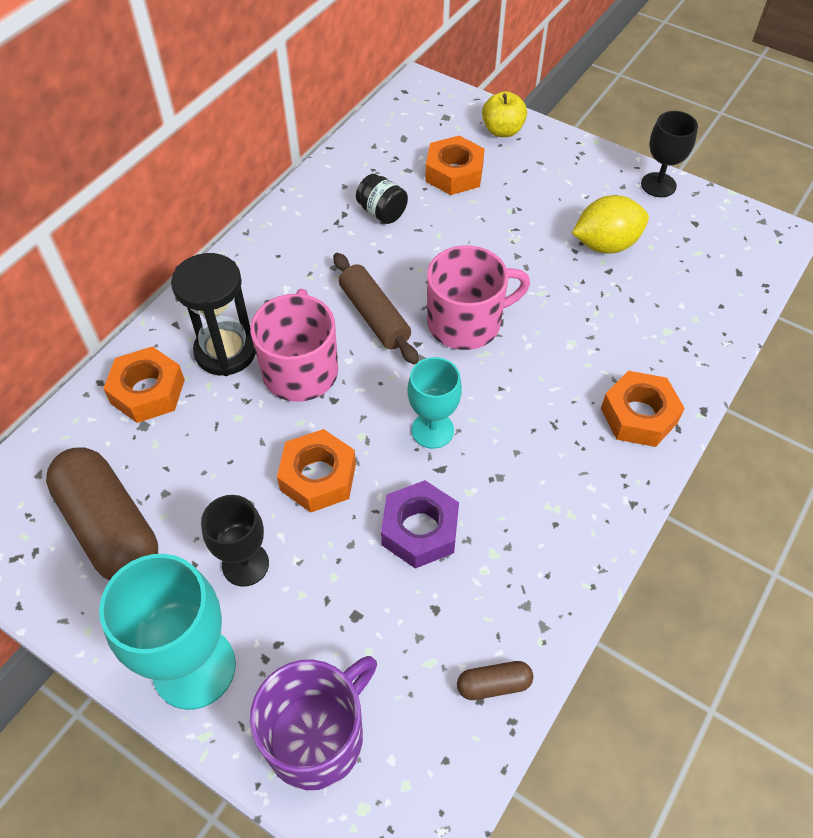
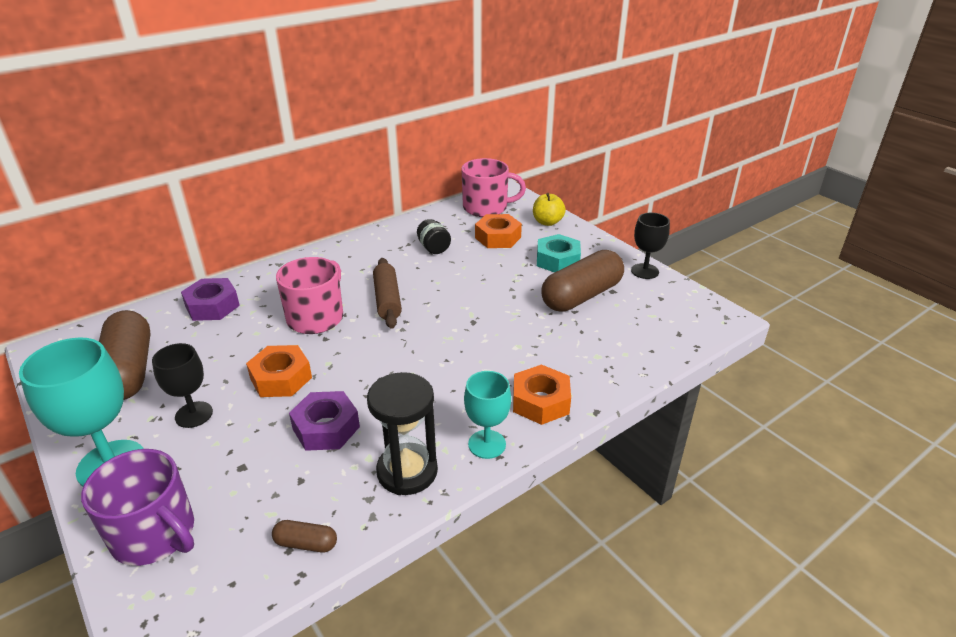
camera: 20 degrees right, 20 degrees down
(147, 391) = (212, 306): orange nut -> purple nut
(226, 351) = (277, 297): black hourglass -> black hourglass (407, 471)
(317, 736) = (155, 534): purple mug -> purple mug turned 60 degrees clockwise
(432, 430) = (379, 372): turquoise goblet -> turquoise goblet (487, 444)
(466, 322) = (448, 317): pink mug -> pink mug (486, 207)
(548, 194) = (557, 260): none -> turquoise nut
(605, 244) = (582, 296): yellow lemon -> brown capsule

